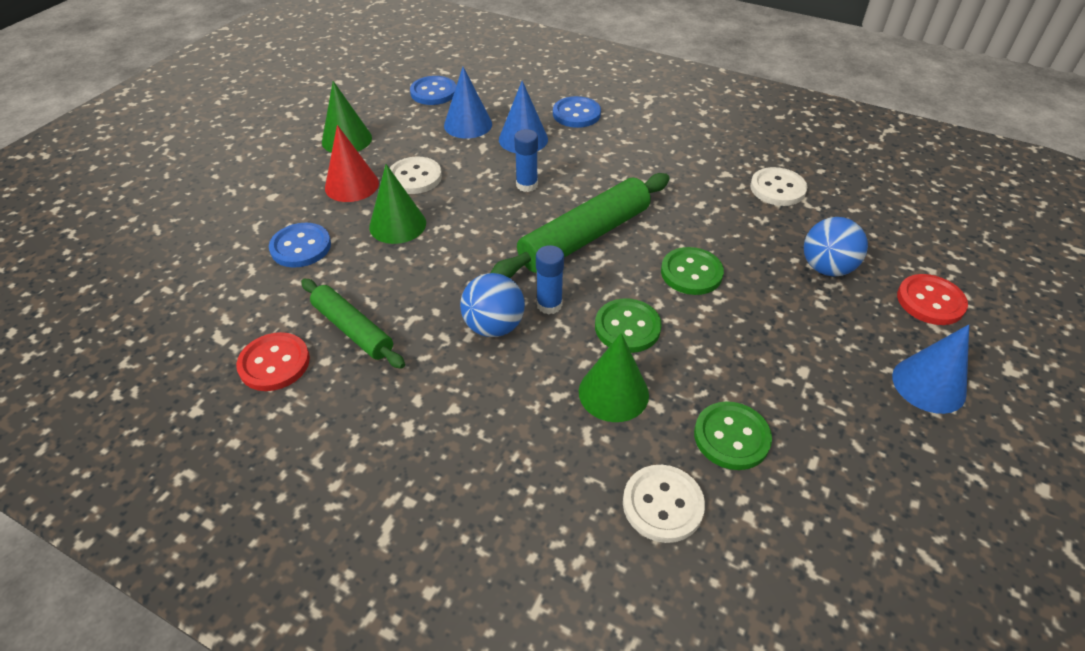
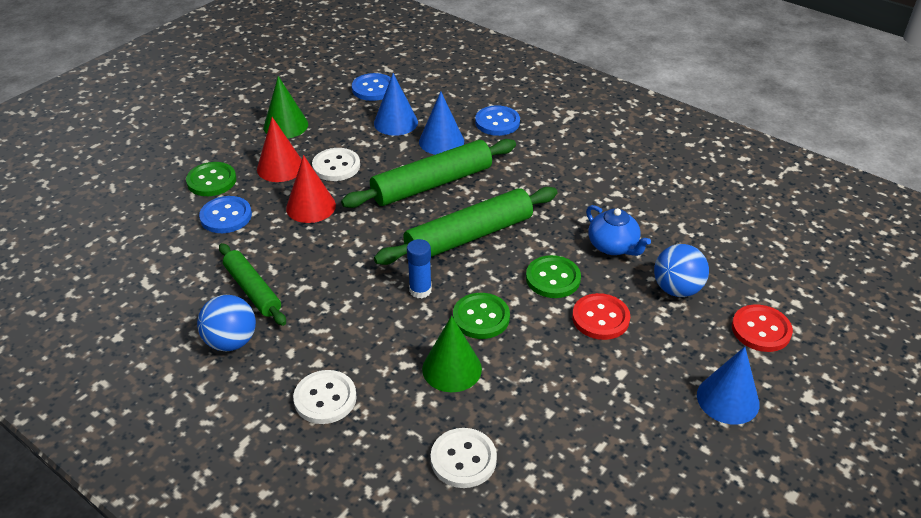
camera: 10 degrees right, 5 degrees down
(274, 363) = (185, 309): red button -> red button (600, 318)
(397, 225) = (311, 206): green cone -> red cone
(494, 326) = (368, 302): blue ball -> blue ball (231, 341)
(527, 185) = (432, 184): blue glue stick -> green rolling pin
(731, 437) = (538, 417): green button -> green button (211, 181)
(743, 230) = (613, 246): none -> blue teapot
(777, 188) = (660, 212): white button -> white button (325, 398)

